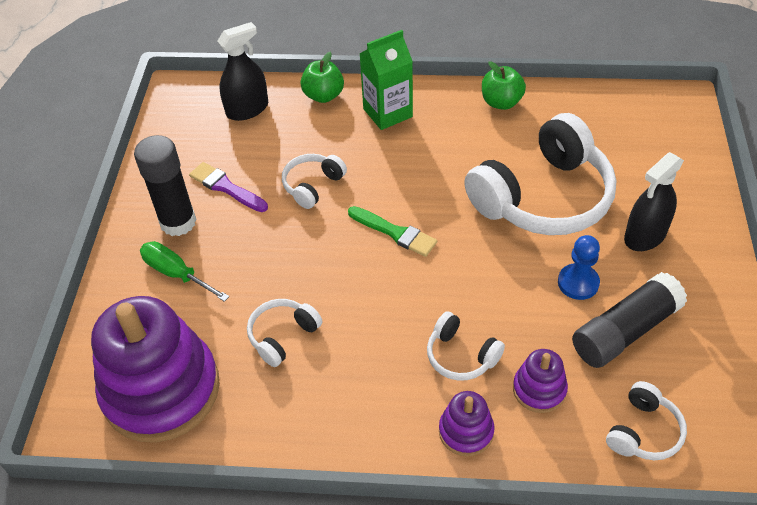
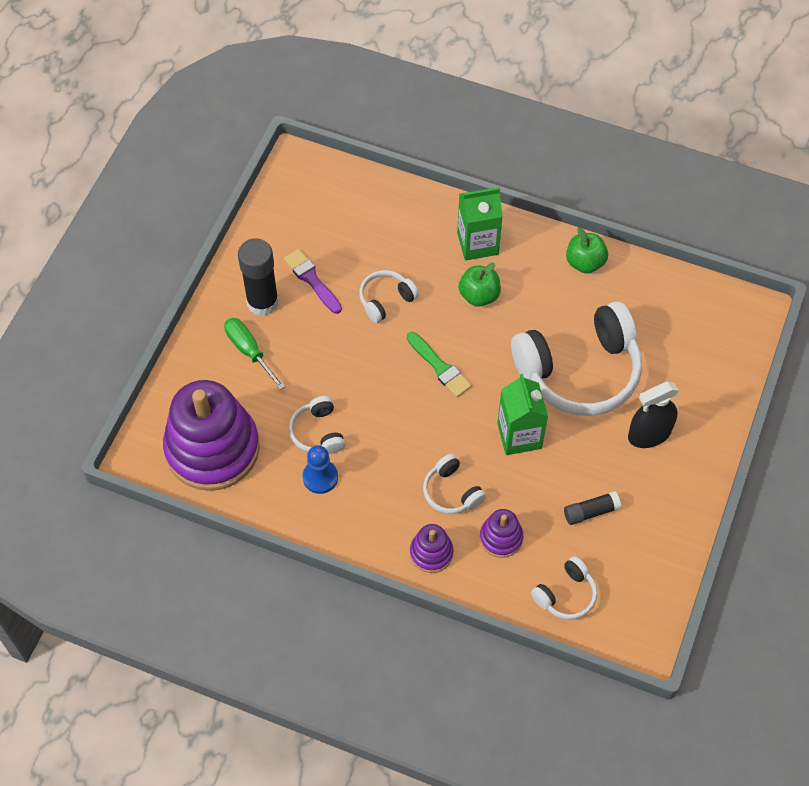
camera: 15 degrees right, 10 degrees up
(247, 109) = (353, 202): black spray bottle -> none
(283, 336) = (318, 432): white headphones -> white headphones turned 75 degrees counterclockwise
(323, 95) = (426, 207): green apple -> green apple (479, 295)
(510, 276) = (519, 436): none -> green carton
(578, 283) = (572, 459): blue pawn -> blue pawn (320, 477)
(625, 331) = (590, 512): black glue stick -> black glue stick, size x0.55

